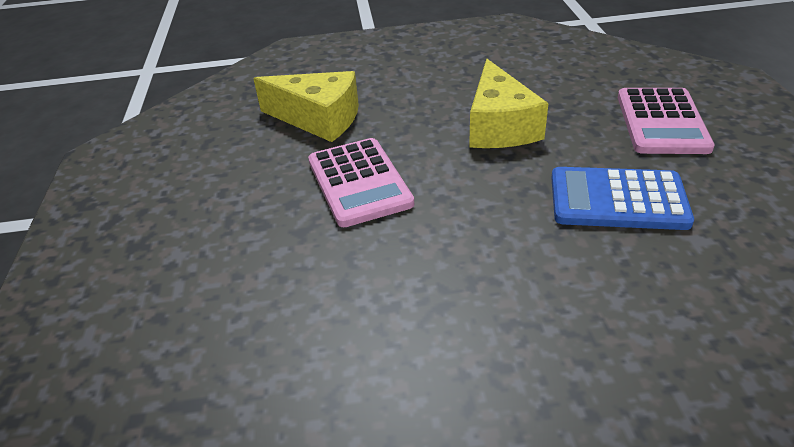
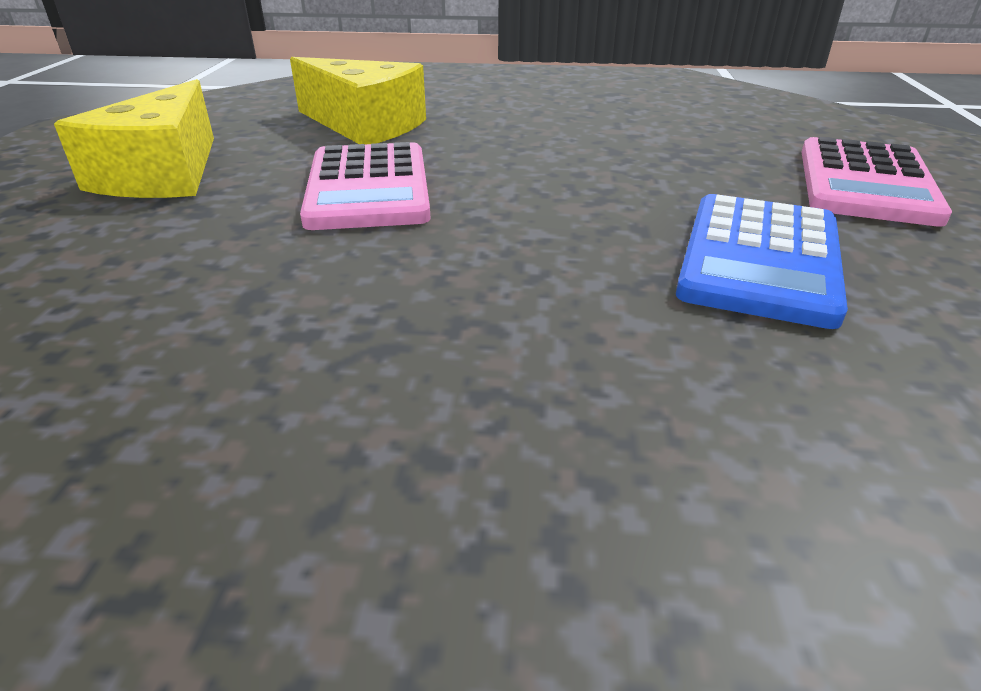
camera: 10 degrees right, 5 degrees down
(499, 126) = (607, 159): yellow cheese -> yellow cheese (164, 173)
(617, 200) = (760, 259): blue calculator -> blue calculator turned 90 degrees counterclockwise

